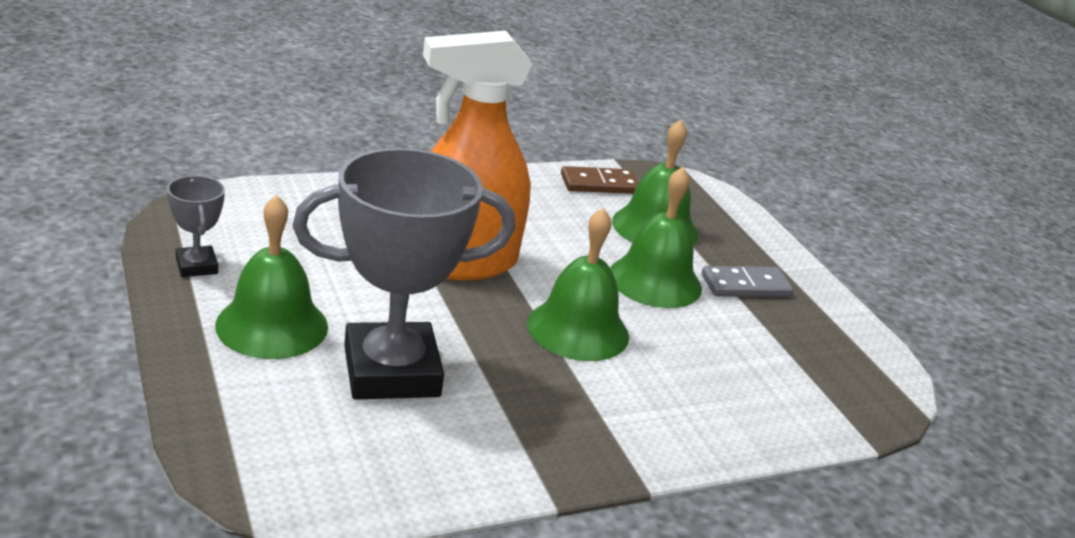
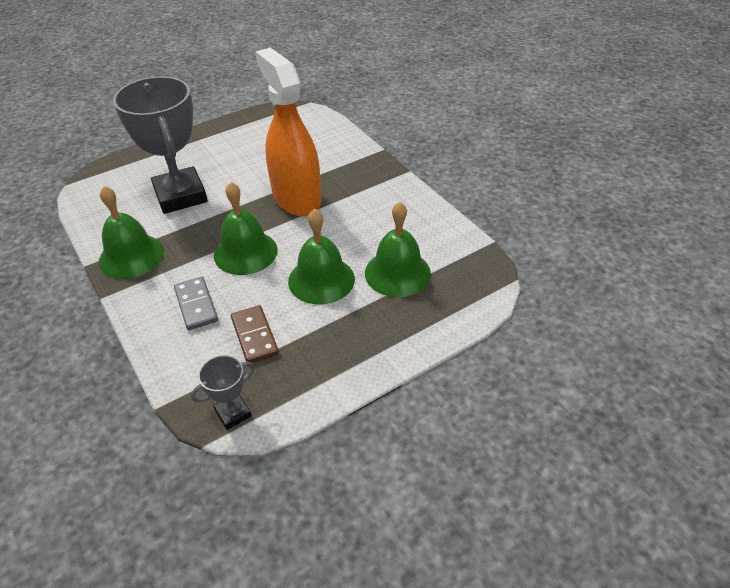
camera: 85 degrees right, 15 degrees up
(197, 266) = (246, 125): grey trophy -> grey trophy (233, 413)
(272, 325) = (206, 155): green bell -> green bell (131, 256)
(599, 184) = (443, 238): brown domino -> brown domino (255, 336)
(745, 286) = (341, 328): grey domino -> grey domino (196, 305)

